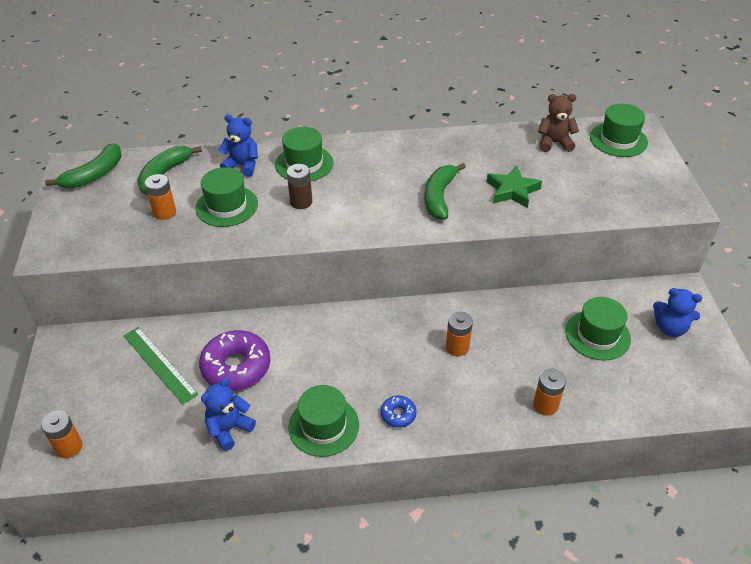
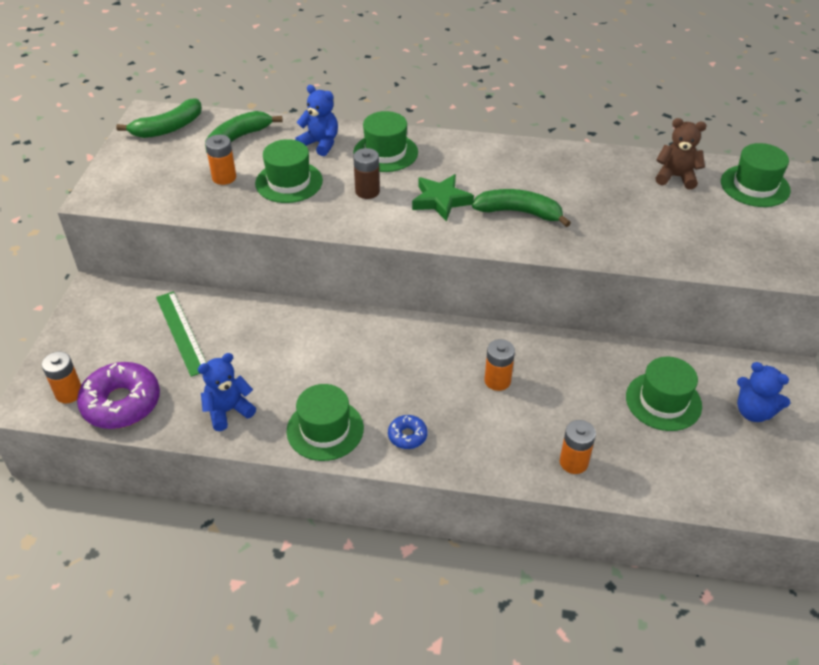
camera: 15 degrees right, 0 degrees up
(236, 367) = (257, 351): purple donut -> purple donut (121, 403)
(439, 197) = (519, 212): green banana -> green banana turned 75 degrees clockwise
(512, 190) = (605, 220): green star -> green star (441, 201)

